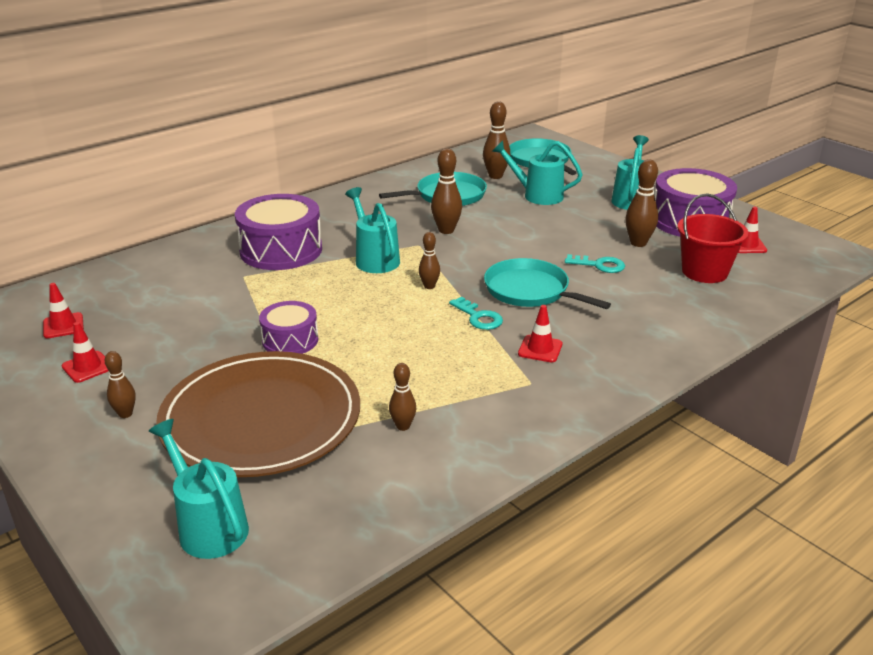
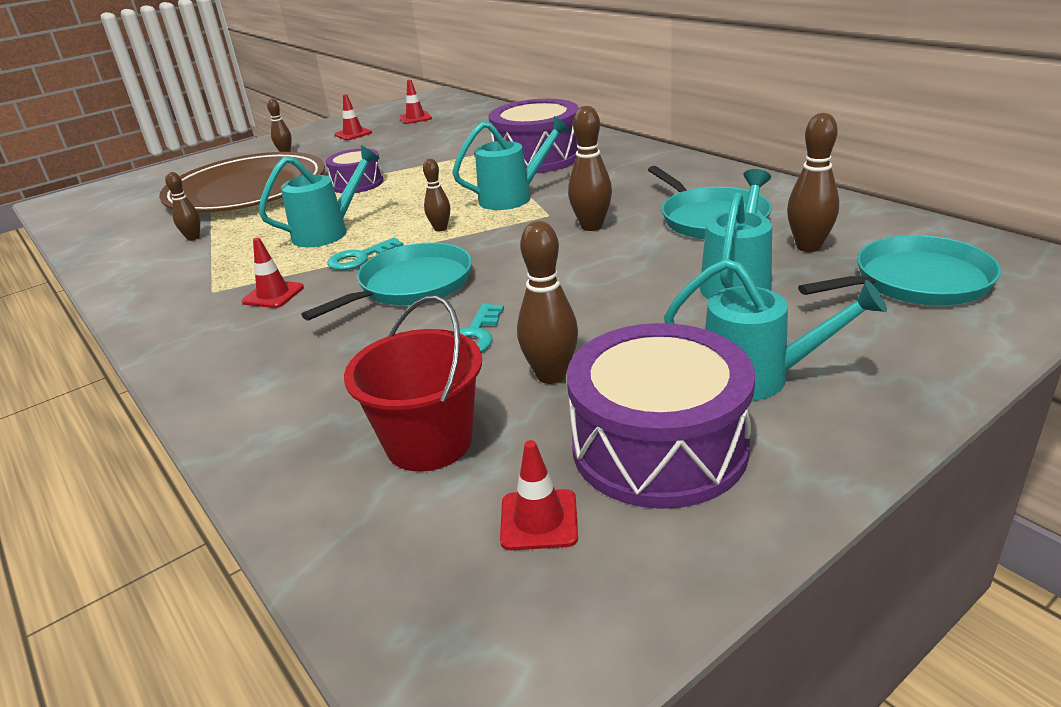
camera: 95 degrees right, 0 degrees up
(208, 526) = (141, 192): turquoise watering can -> turquoise watering can (328, 232)

